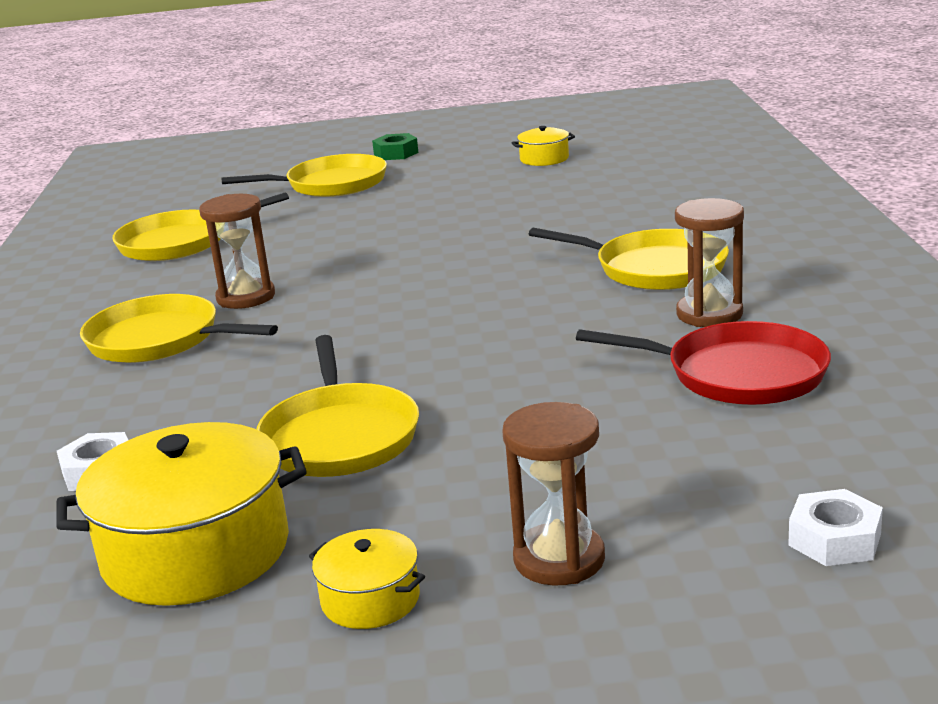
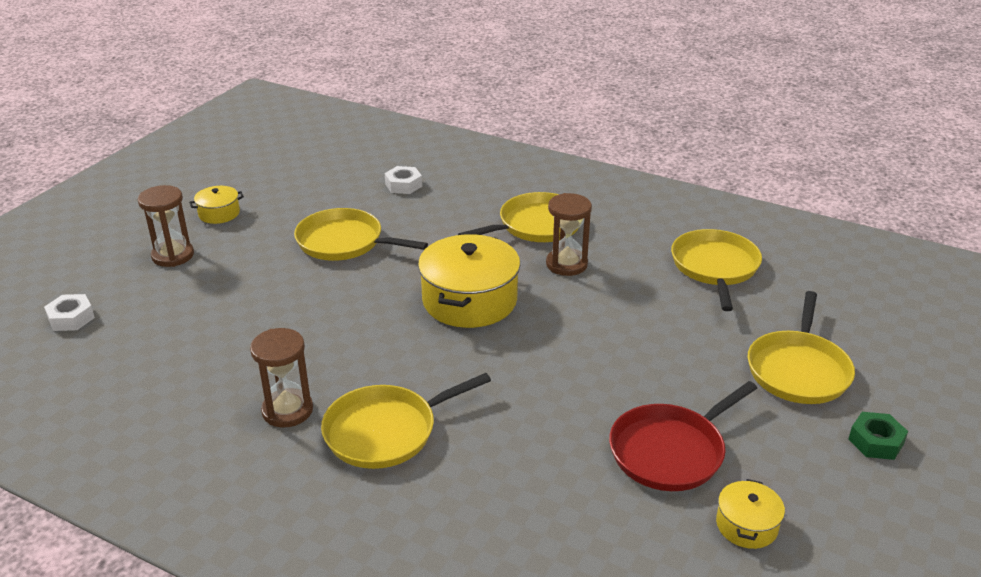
camera: 120 degrees right, 10 degrees up
(196, 551) = (306, 191): yellow pot -> yellow pot (469, 300)
(738, 374) = (211, 375): red pan -> red pan (670, 451)

